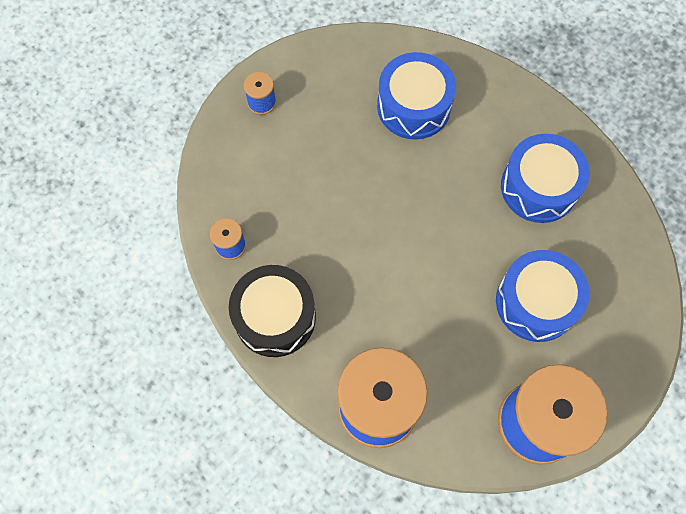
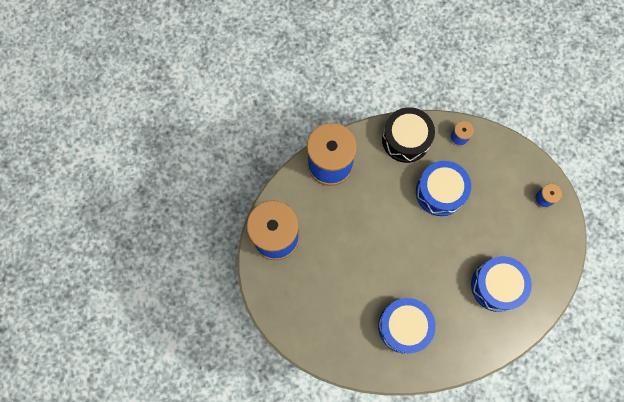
camera: 120 degrees right, 5 degrees up
(536, 302) = (337, 278): blue drum -> blue drum (440, 192)

